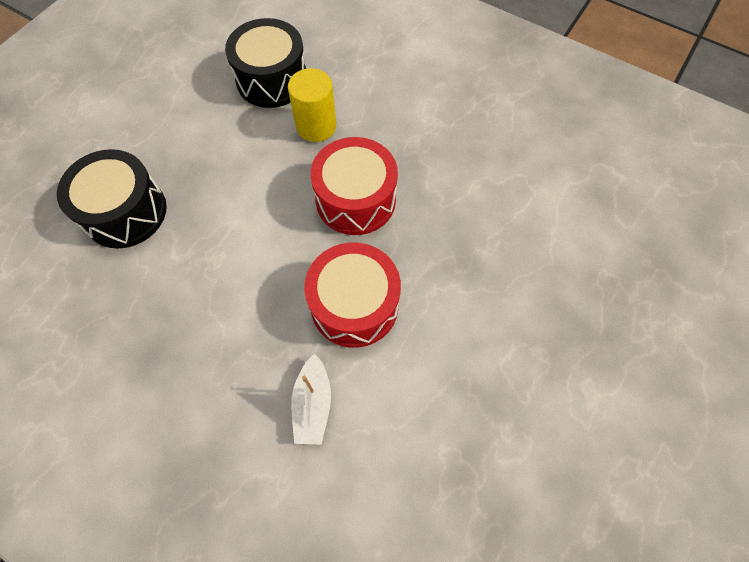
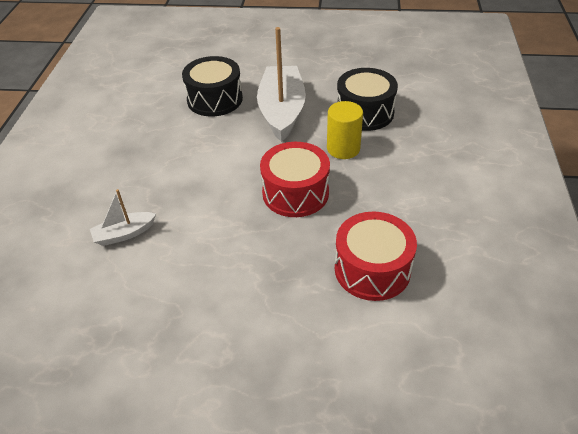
camera: 65 degrees right, 20 degrees down
(208, 152) = (282, 111): none -> white boat
(354, 305) = (208, 226): red drum -> red drum (372, 269)

